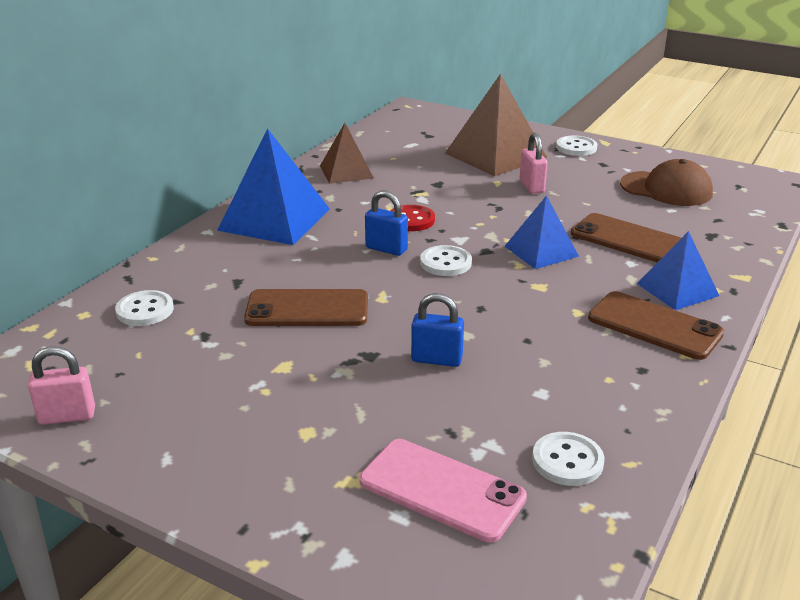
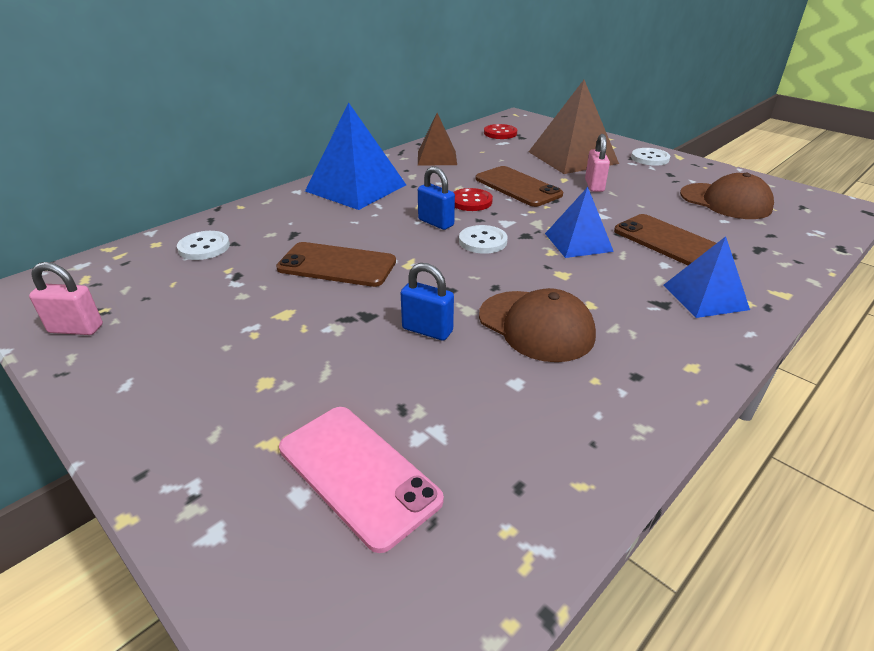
camera: 15 degrees right, 5 degrees up
(402, 133) = (500, 133): none -> red button
(536, 339) = (536, 326): none -> brown cap
(567, 461) = (509, 467): white button -> none
(654, 326) = (667, 331): brown phone -> brown phone (518, 187)

